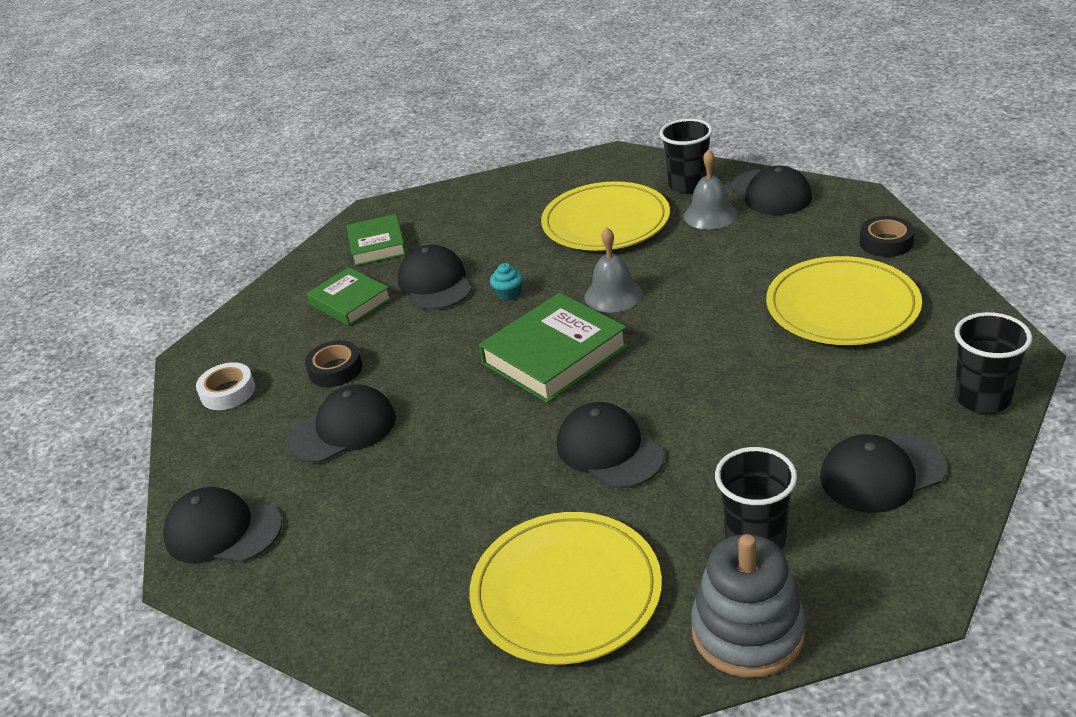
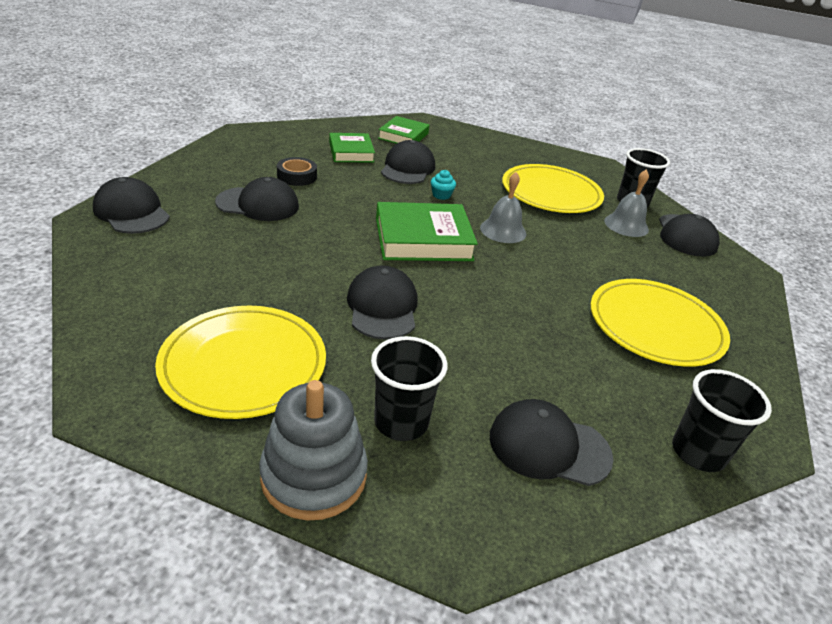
camera: 25 degrees right, 0 degrees up
(228, 392) = (232, 156): white tape -> none
(886, 242) = (741, 308): black tape -> none

